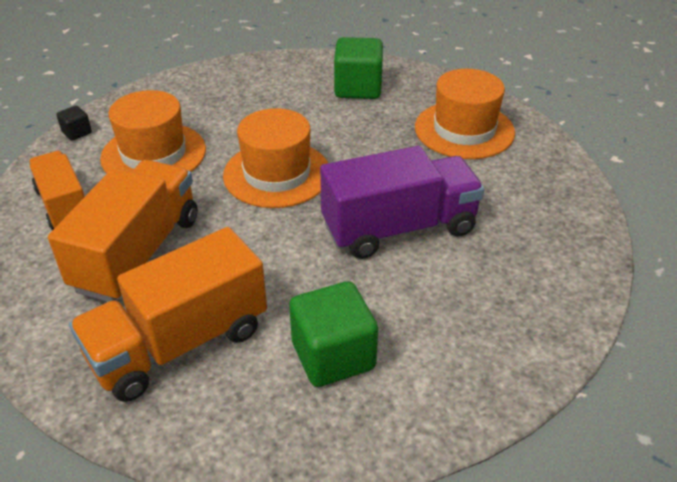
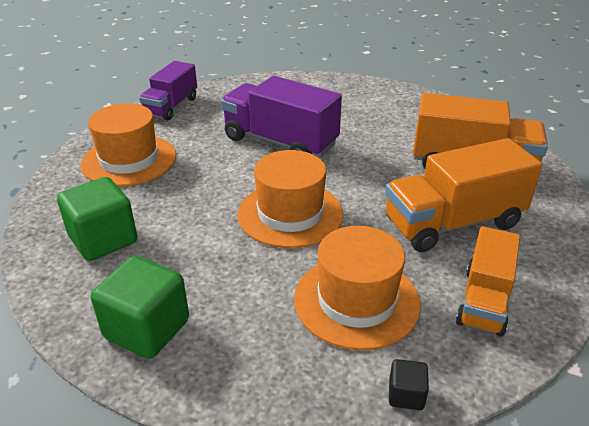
camera: 130 degrees left, 5 degrees down
(333, 356) = (399, 122): green cube -> green cube (147, 329)
(564, 191) = (171, 106): none -> purple truck

